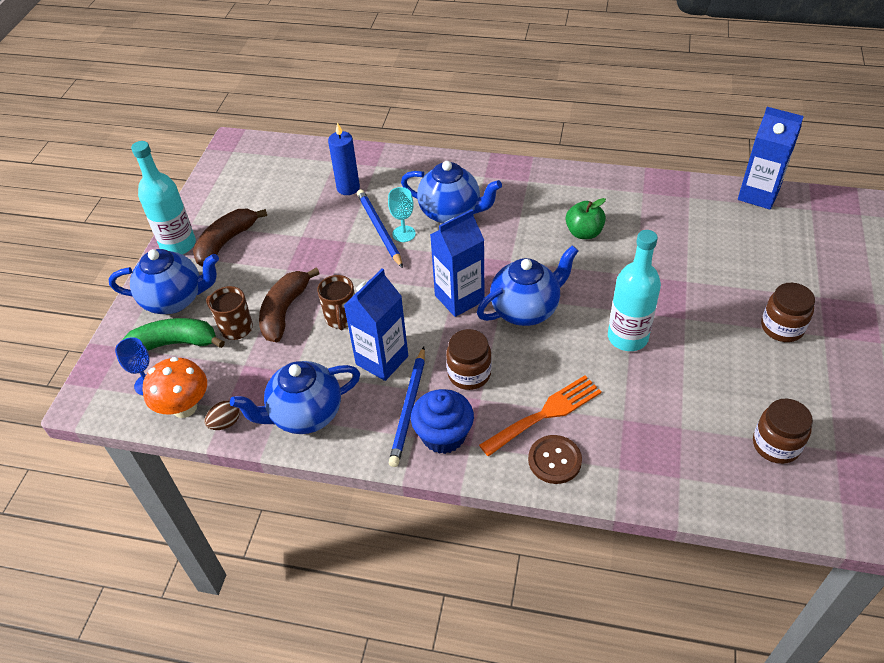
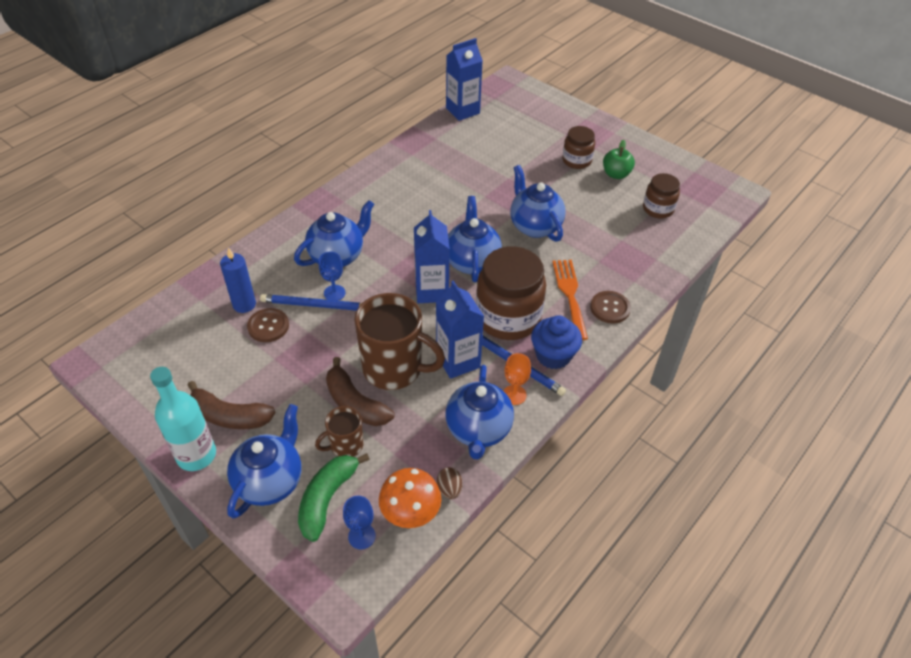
camera: 65 degrees left, 0 degrees up
(226, 242) = (230, 416): brown banana -> brown banana turned 45 degrees counterclockwise
(334, 214) = (268, 326): none -> brown button
(341, 318) = (394, 369): brown mug -> brown mug, size x1.93
(367, 424) = (514, 395): none -> orange goblet
(404, 234) = (334, 293): turquoise goblet -> blue goblet
(469, 374) = (508, 317): brown jar -> brown jar, size x1.83
(584, 233) = (424, 199): green apple -> green apple (616, 174)
(627, 337) = (534, 226): turquoise bottle -> blue teapot

